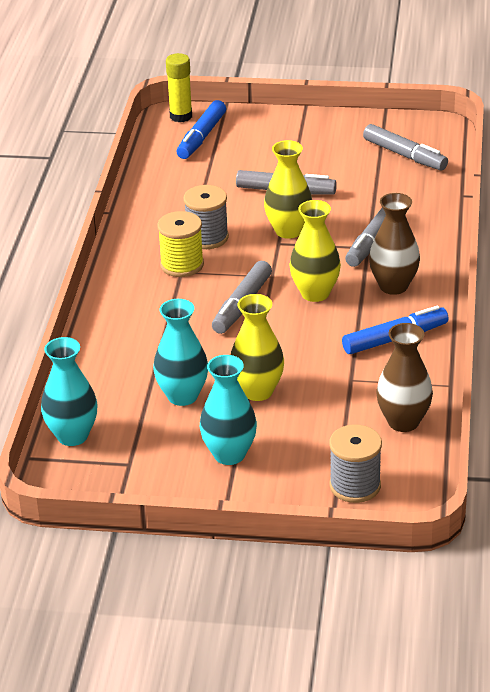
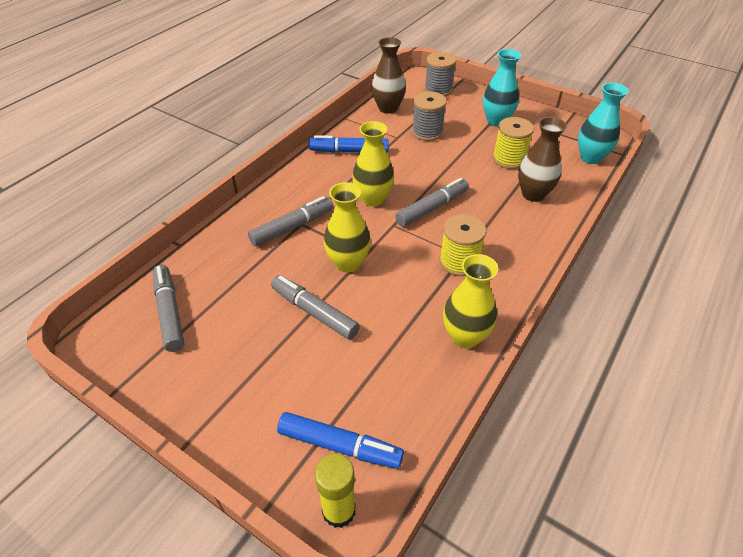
camera: 155 degrees left, 10 degrees up
(182, 396) = (509, 159): turquoise vase -> yellow spool
(201, 137) = (340, 445): blue marker -> blue marker turned 60 degrees clockwise
(207, 237) = (421, 283): grey spool -> grey spool (427, 132)
(257, 391) = (459, 147): yellow vase -> yellow vase (465, 336)
(393, 286) = (315, 185): brown vase -> brown vase (533, 194)

